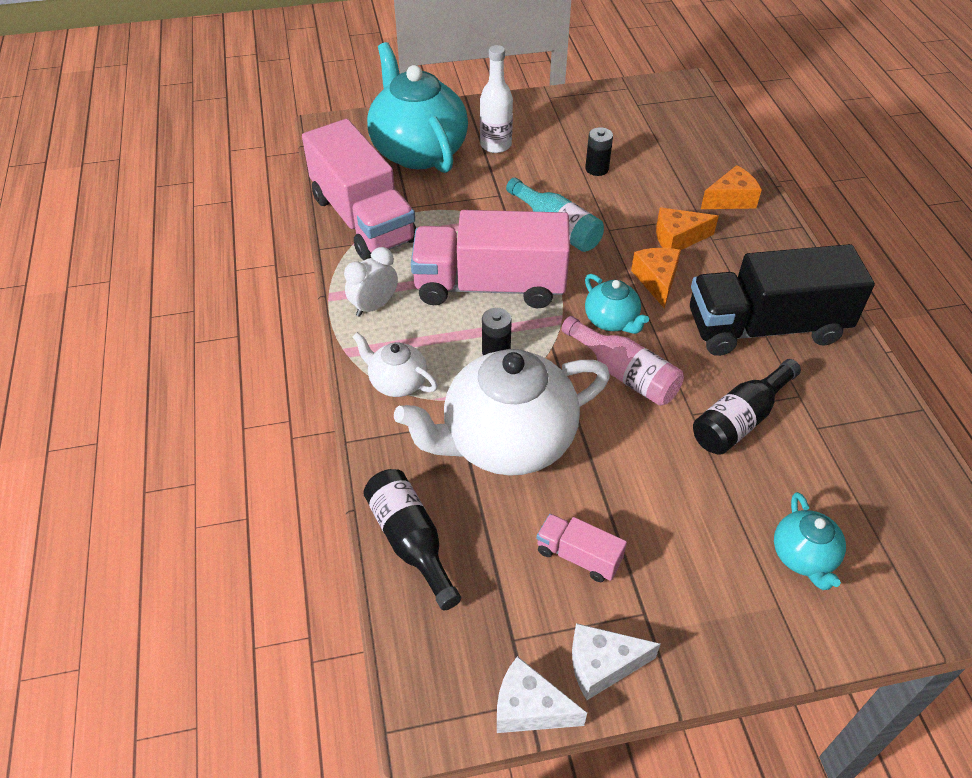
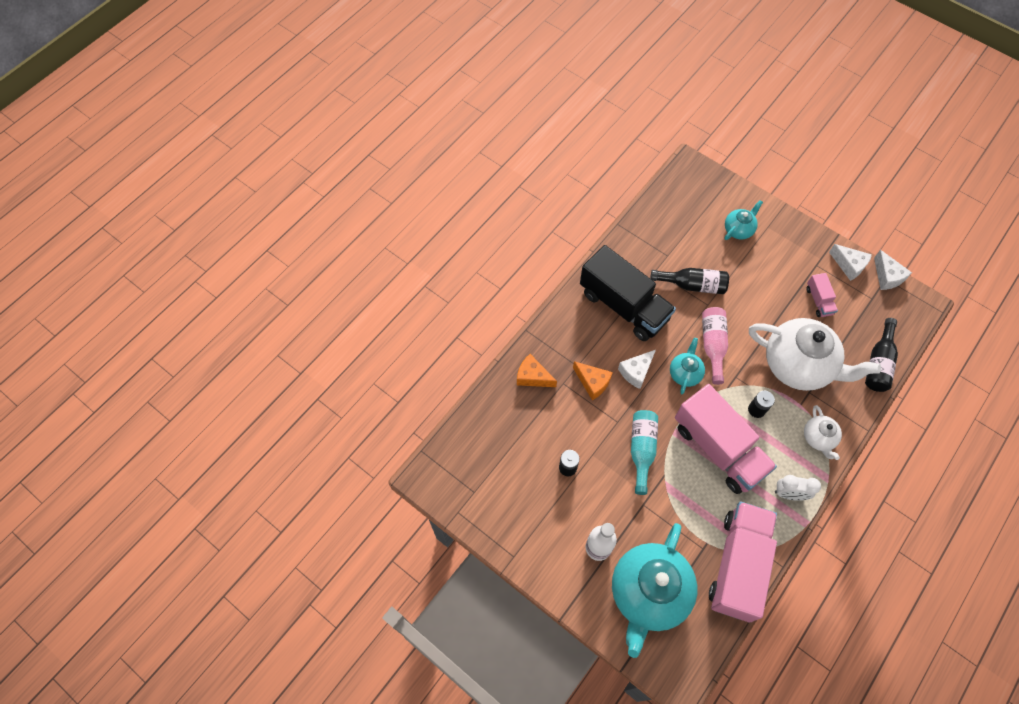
camera: 130 degrees left, 15 degrees up
(656, 280) = (636, 372): orange cheese -> white cheese

